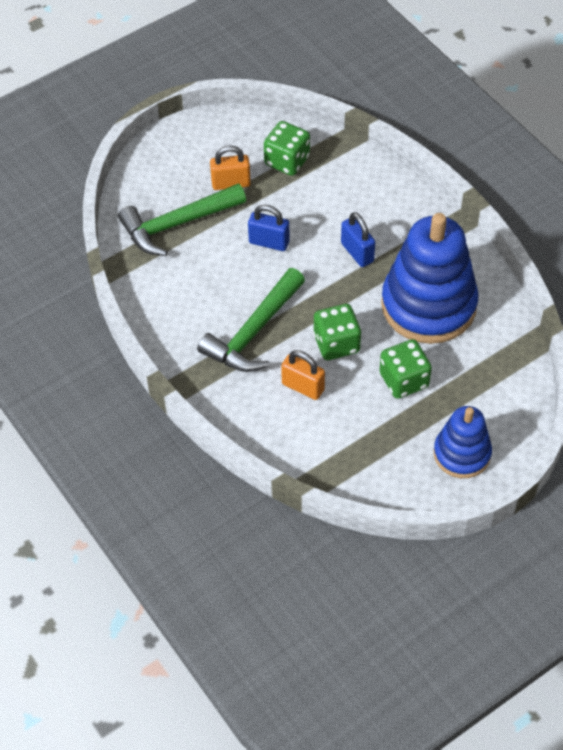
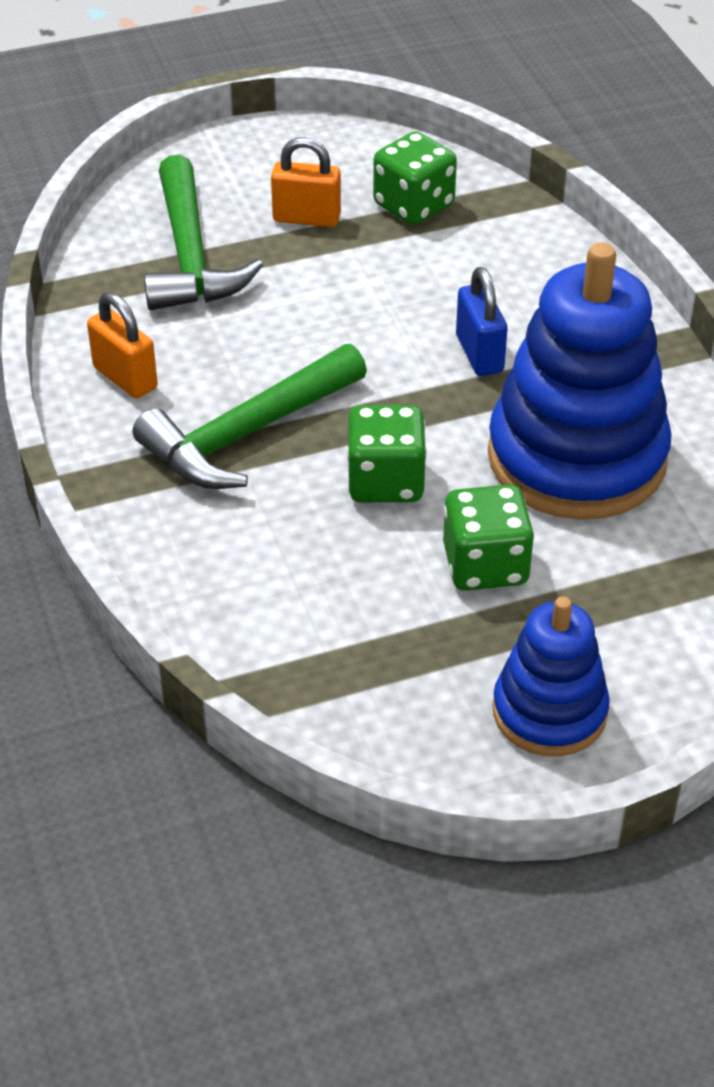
camera: 15 degrees right, 10 degrees down
(176, 224) = (190, 256): green hammer -> green hammer turned 90 degrees counterclockwise
(269, 242) = (333, 310): blue padlock -> none
(303, 387) = (296, 535): orange padlock -> orange padlock (125, 378)

